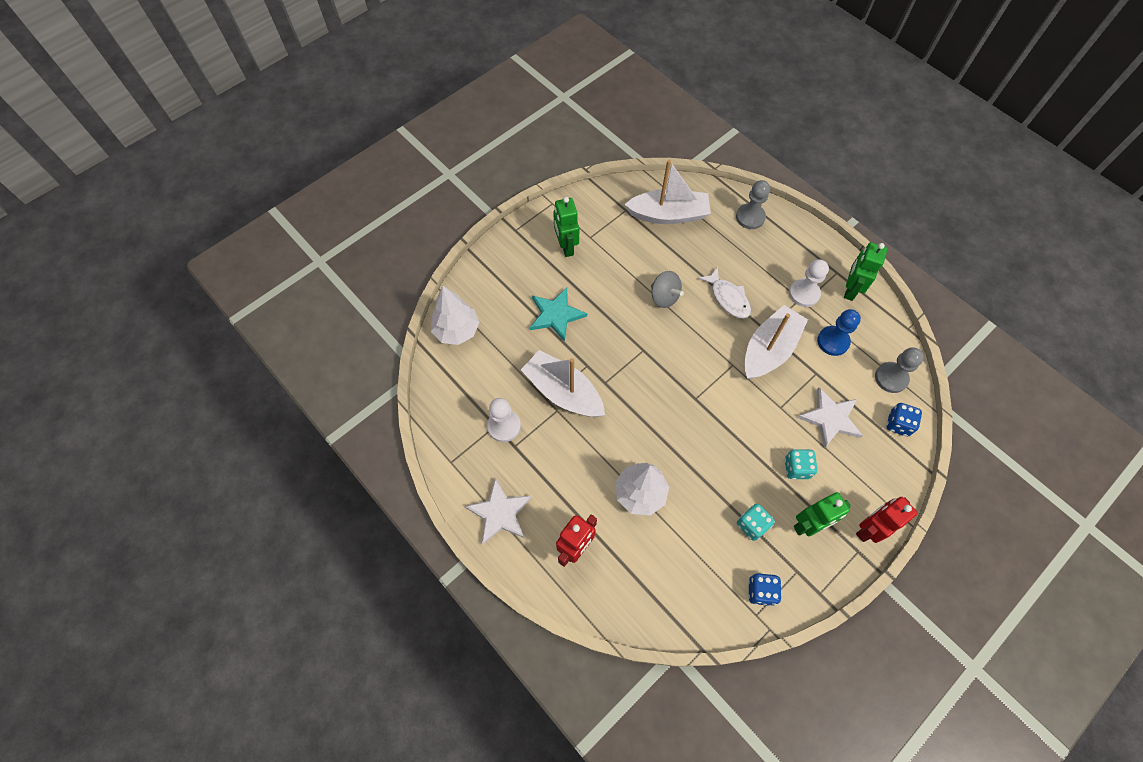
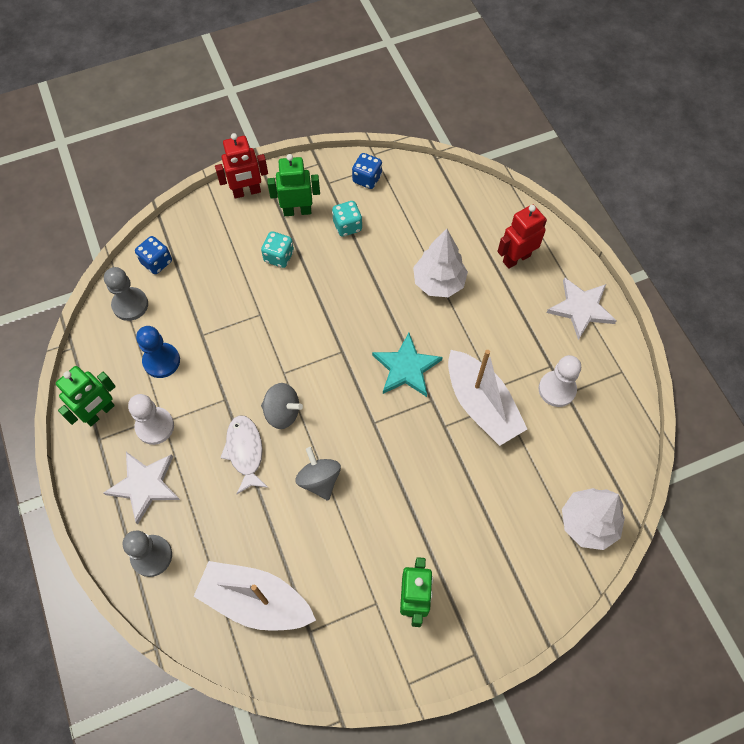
camera: 160 degrees left, 0 degrees up
(556, 315) = (459, 502): turquoise star -> turquoise star (406, 368)
(716, 334) = (282, 412): none -> grey spinning top
(769, 350) = (235, 375): white boat -> none
(830, 418) = (217, 288): white star -> white star (144, 485)

